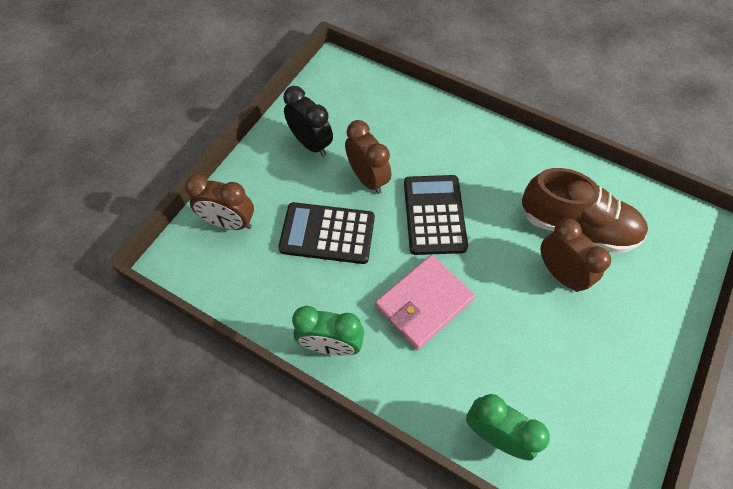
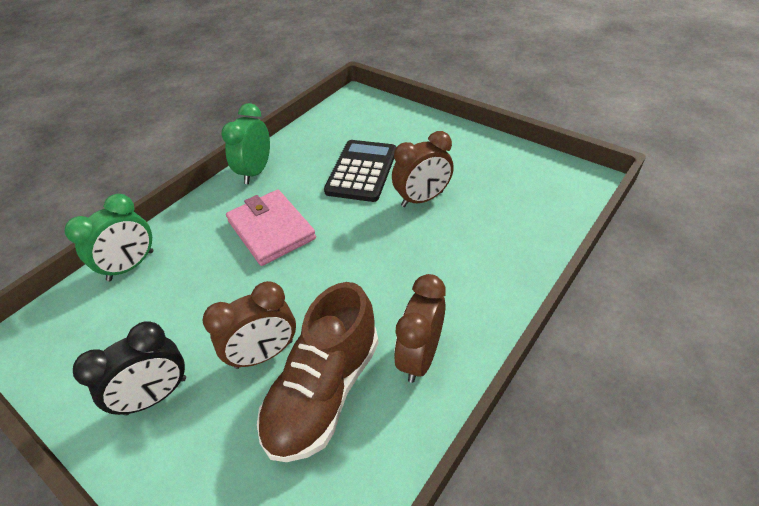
camera: 100 degrees right, 15 degrees down
(229, 223) = (384, 119): brown clock -> brown clock (420, 356)
(311, 144) = (469, 162): black clock -> black clock (156, 396)
(434, 215) = (368, 247): black calculator -> none

